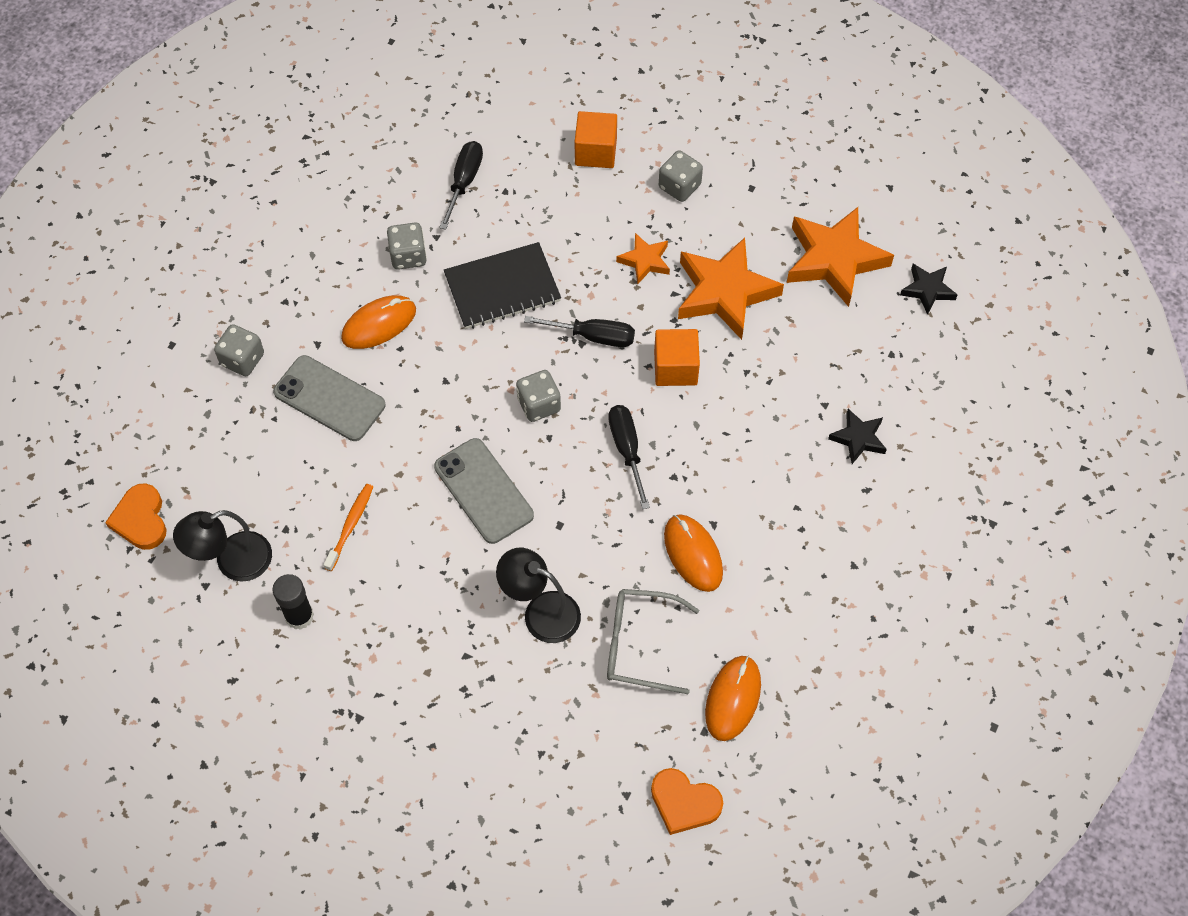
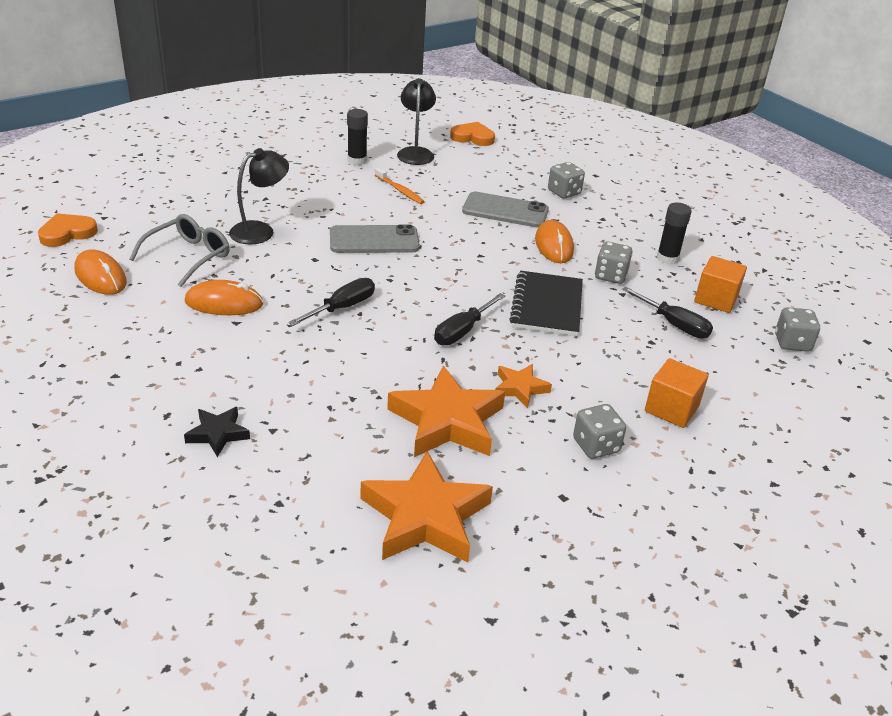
camera: 115 degrees right, 25 degrees down
(329, 398) = (505, 211): grey phone -> grey phone turned 45 degrees clockwise
(337, 219) = (667, 258): none -> black glue stick
(539, 405) = (422, 285): grey dice -> grey dice (792, 343)
(627, 450) = (342, 308): black screwdriver -> black screwdriver turned 60 degrees counterclockwise
(675, 368) = (393, 360): orange cube -> orange cube (716, 299)
(927, 290) = (326, 575): black star -> none

